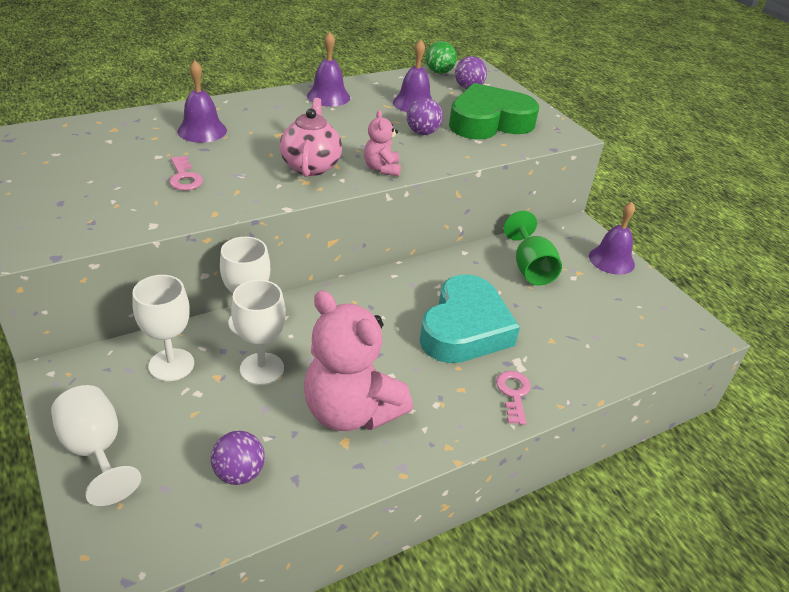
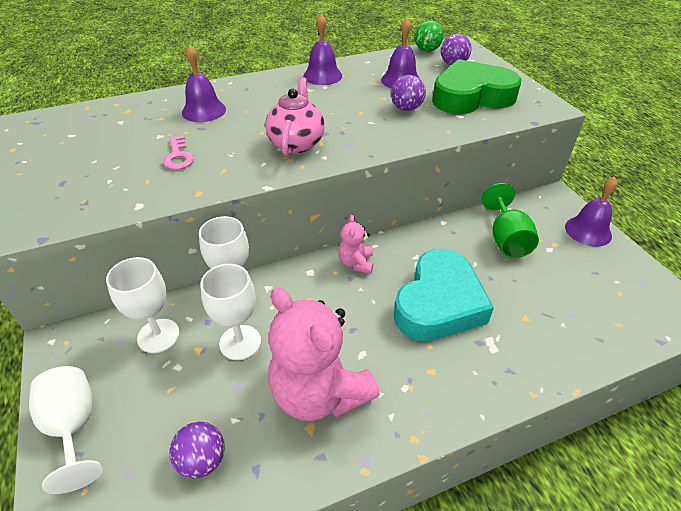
camera: 10 degrees right, 5 degrees up
(382, 169) = (363, 145): pink teddy bear -> pink teddy bear (356, 263)
(513, 394) = (484, 378): pink key -> none

